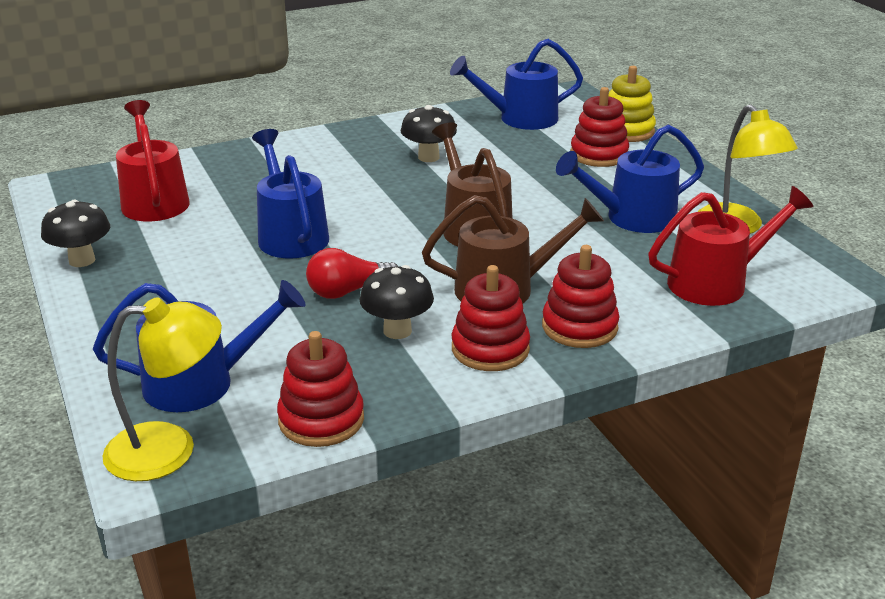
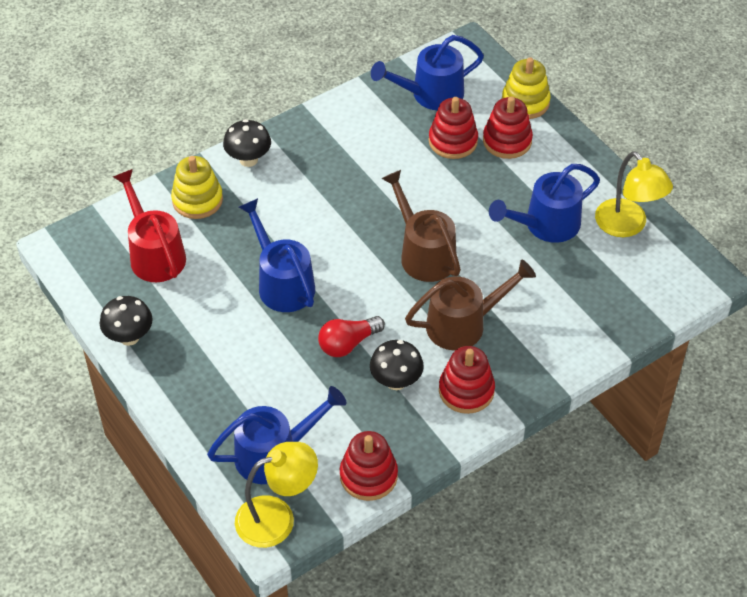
camera: 10 degrees left, 20 degrees up
(226, 167) = (197, 200): none -> yellow stacking toy
(428, 157) = (365, 163): black mushroom -> black mushroom (248, 159)
(579, 327) = (525, 358): red stacking toy -> red stacking toy (453, 141)
(717, 282) = (617, 294): red watering can -> none

